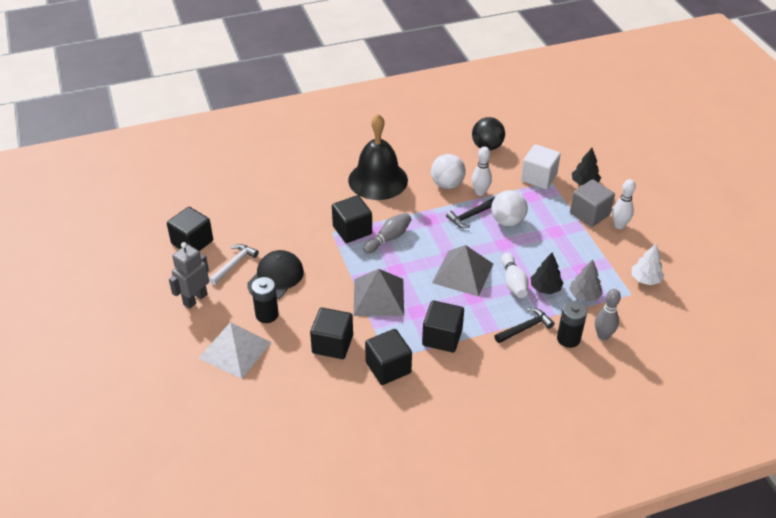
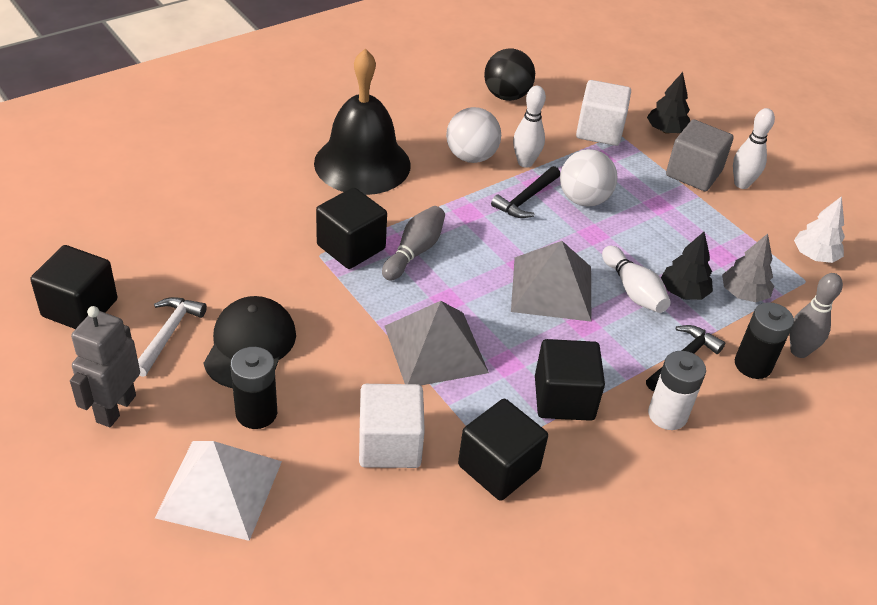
camera: 20 degrees left, 0 degrees up
(332, 344) = (389, 444): black cube -> white cube
(500, 357) = (667, 414): none -> white battery

